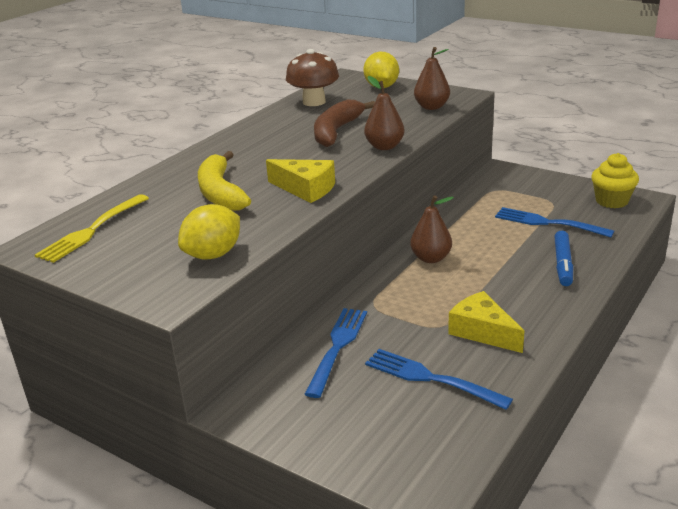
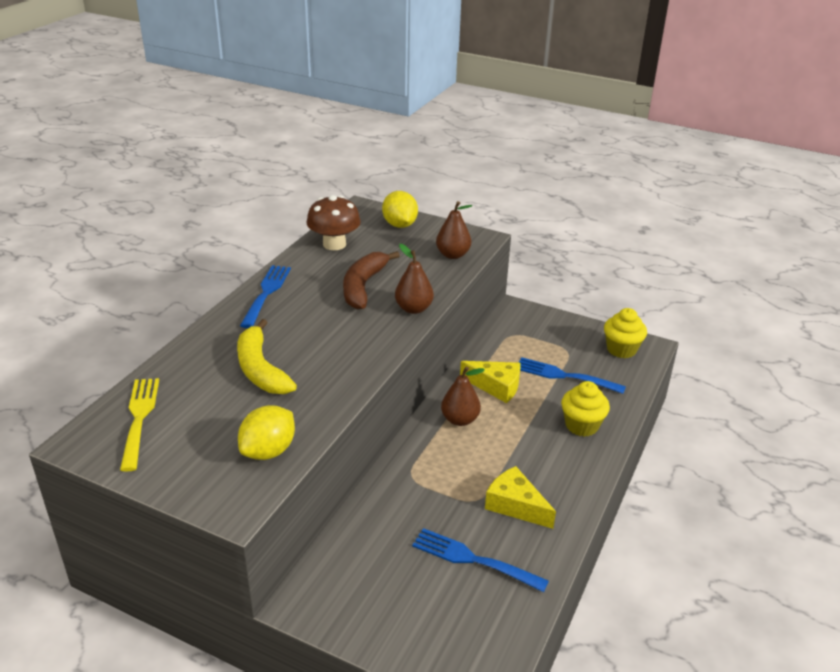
camera: 10 degrees left, 5 degrees up
(92, 230) = (139, 419): yellow fork -> yellow fork turned 150 degrees clockwise
(306, 189) = (345, 365): yellow cheese -> yellow cheese (496, 386)
(337, 348) = (384, 527): blue fork -> blue fork (266, 294)
(562, 264) = (581, 425): blue marker -> yellow cupcake

